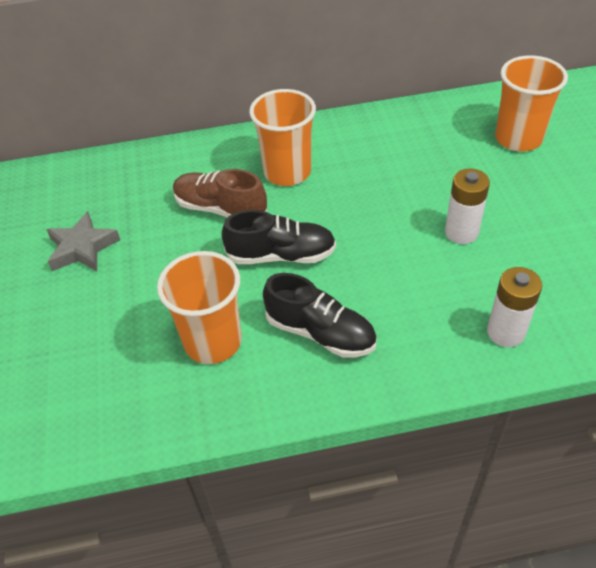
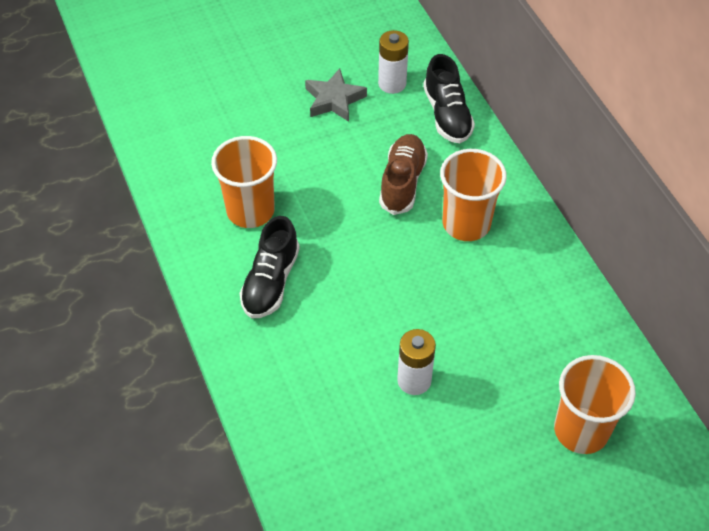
camera: 75 degrees right, 5 degrees up
(281, 255) = (353, 239): black shoe -> black shoe (447, 115)
(505, 332) = (293, 422): white battery -> white battery (392, 83)

